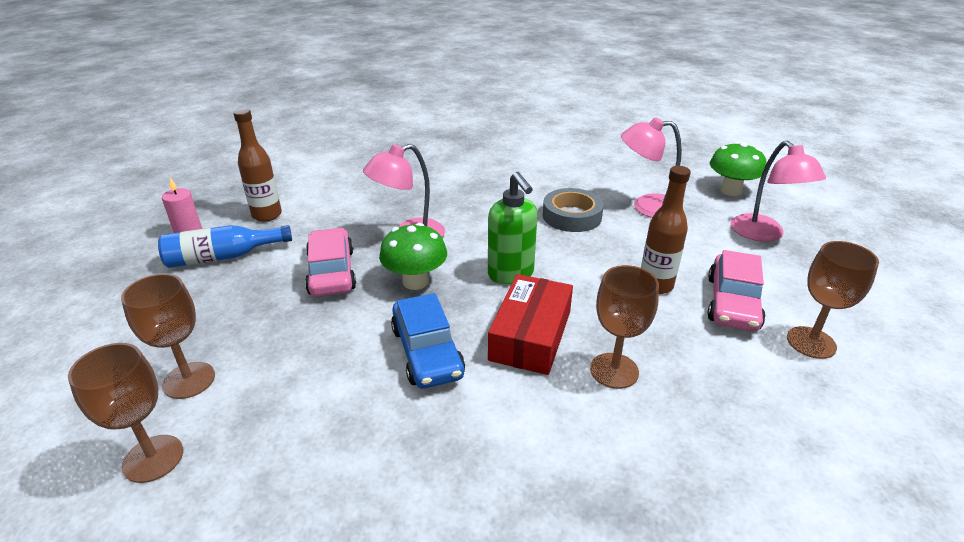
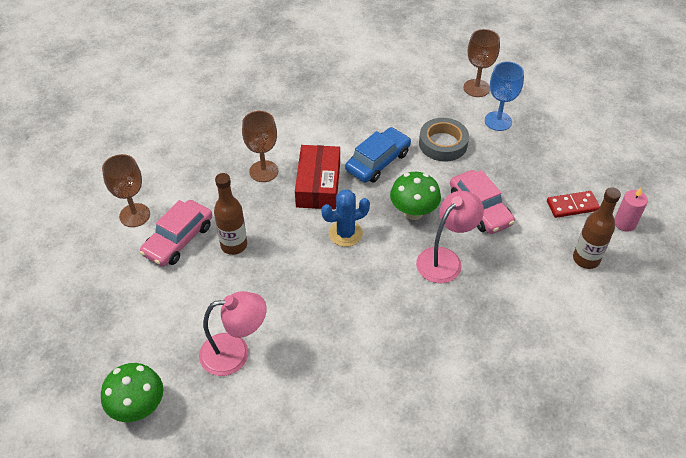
camera: 165 degrees right, 15 degrees up
(189, 380) = (498, 121): brown goblet -> blue goblet
(223, 257) = (572, 206): blue bottle -> red domino
(427, 352) = (378, 161): blue car -> blue car turned 75 degrees clockwise
(511, 274) = (345, 233): green soap dispenser -> blue cactus
(572, 216) = (309, 320): grey tape -> grey tape (443, 144)
(732, 302) = (178, 239): pink car -> pink car turned 150 degrees counterclockwise
(763, 234) = (127, 331): pink lamp -> none

